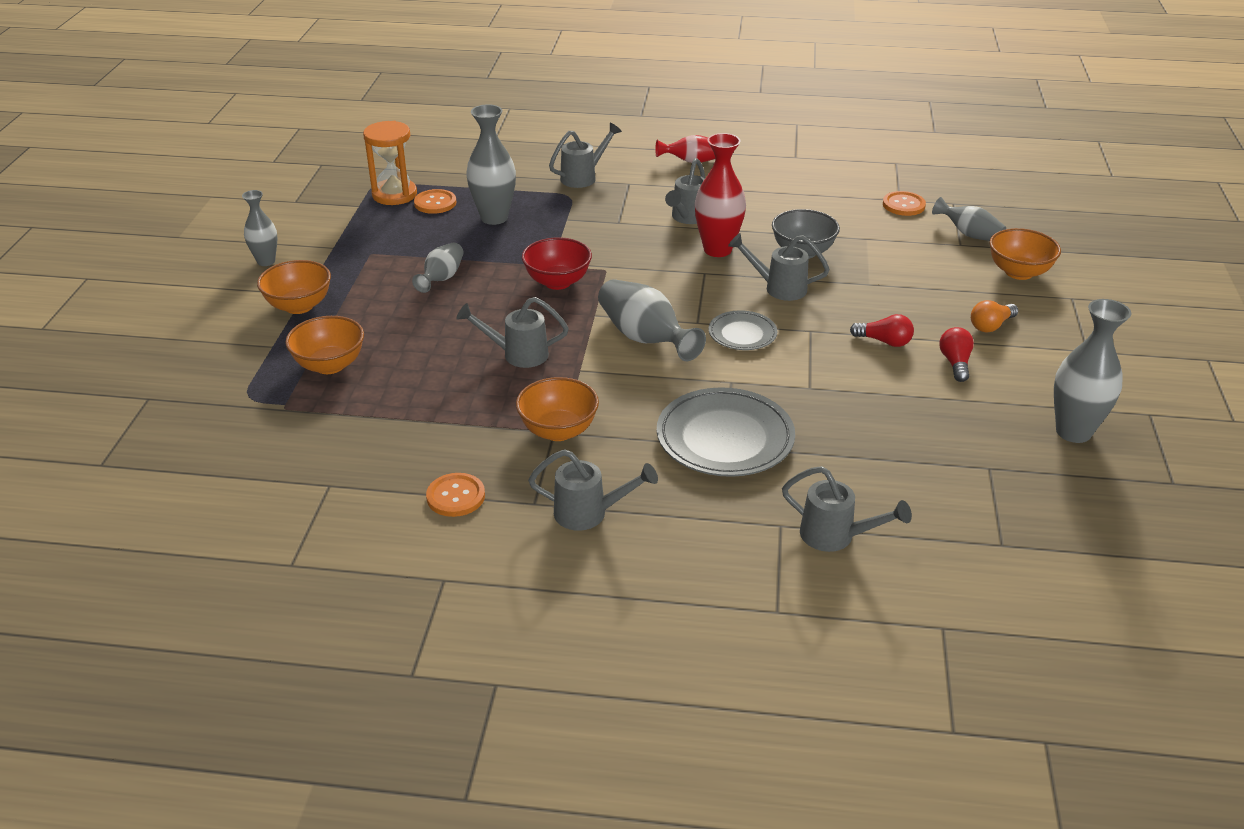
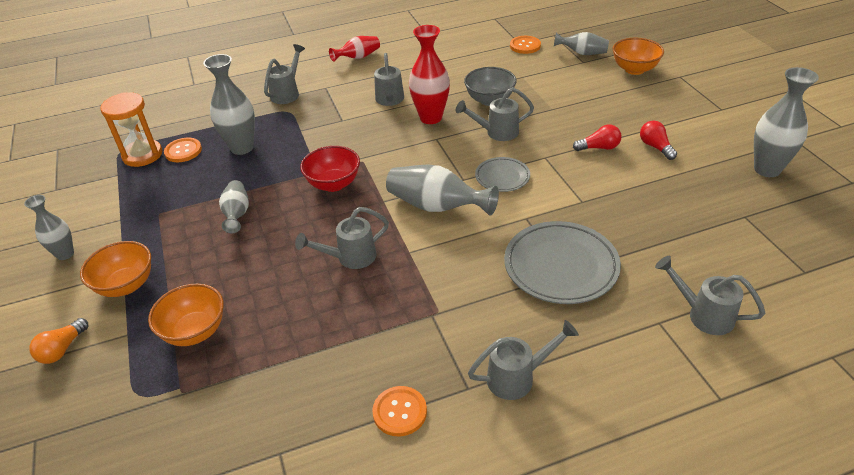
camera: 25 degrees left, 5 degrees up
(558, 430) = (434, 312): orange bowl -> none
(836, 537) = (703, 314): grey watering can -> grey watering can turned 150 degrees counterclockwise
(991, 326) = (652, 112): orange light bulb -> orange light bulb (62, 349)

